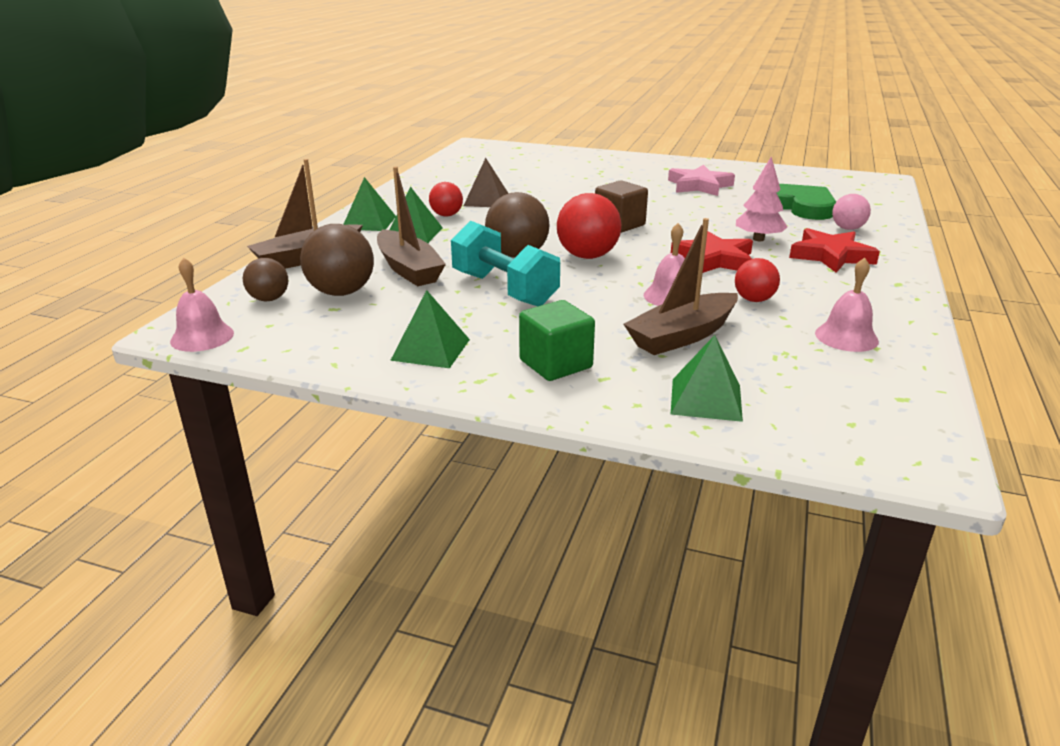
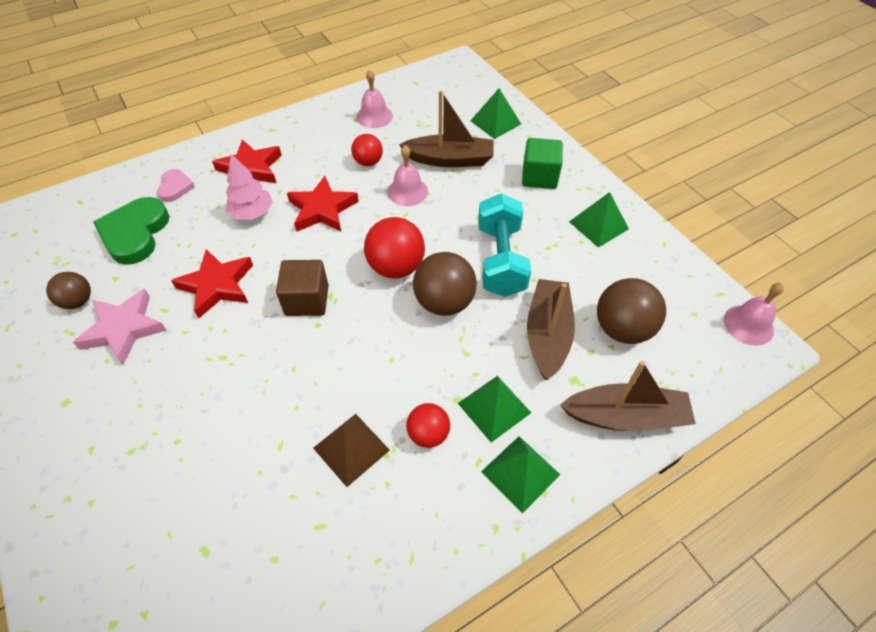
camera: 140 degrees left, 25 degrees up
(269, 299) = (685, 353): brown ball -> brown ball (78, 301)
(691, 210) = (217, 285): none -> red star
(847, 228) = (175, 187): pink ball -> pink heart

